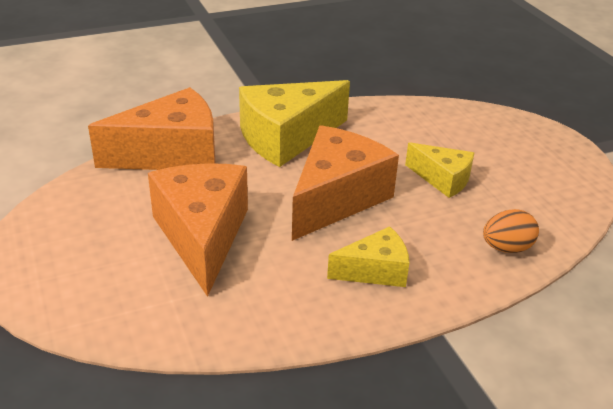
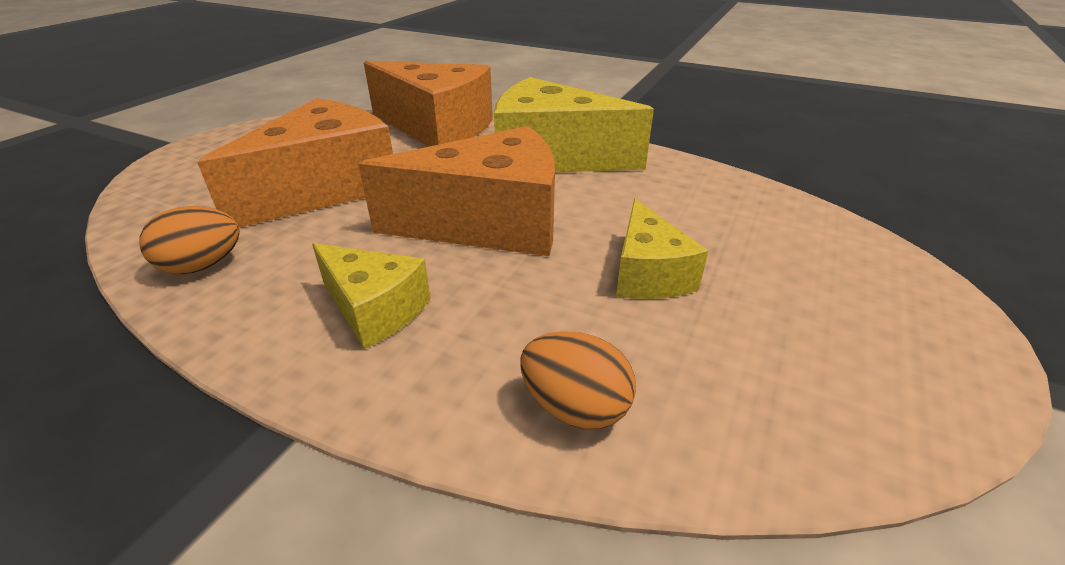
camera: 50 degrees right, 0 degrees up
(247, 318) = (203, 266): none -> orange egg

